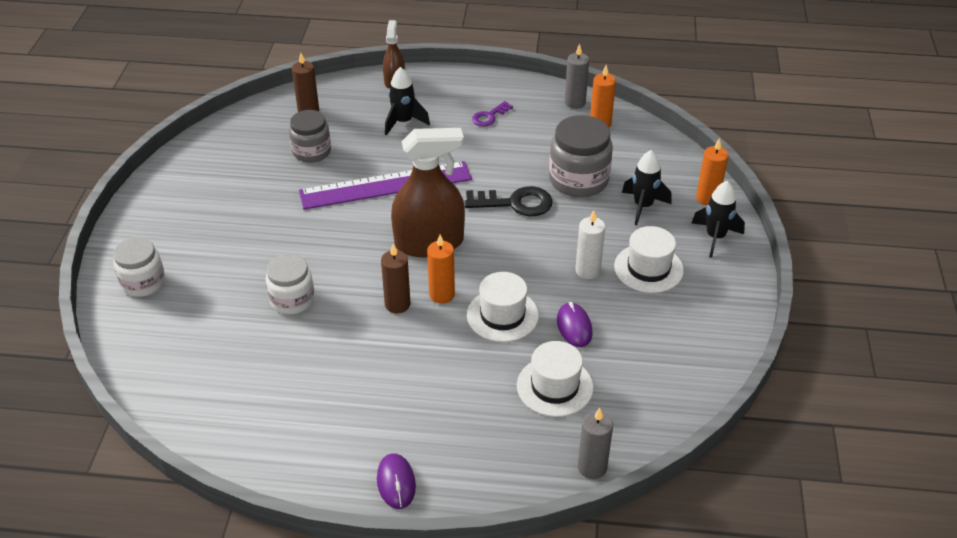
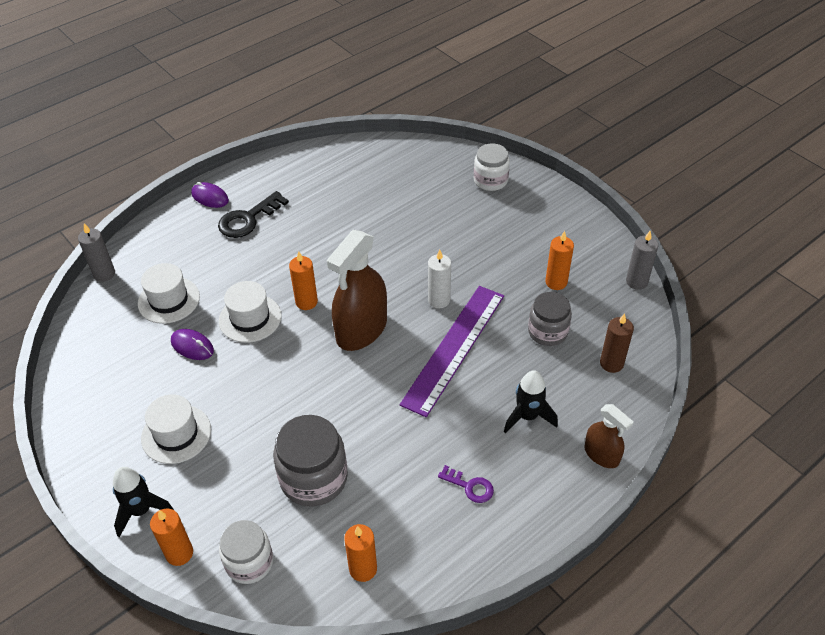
camera: 135 degrees right, 5 degrees up
(250, 174) = (556, 282): none -> orange candle
(292, 300) = (393, 232): white jar -> white jar (249, 562)
(397, 304) = (327, 276): brown candle -> none
(489, 116) = (470, 486): purple key -> purple key turned 120 degrees clockwise
(515, 203) = (340, 411): black key -> black key (248, 219)
(575, 102) = (417, 578): grey candle -> grey candle (636, 282)
(587, 270) = (222, 396): white candle -> white candle (439, 300)
(643, 206) = (231, 494): black rocket -> none

